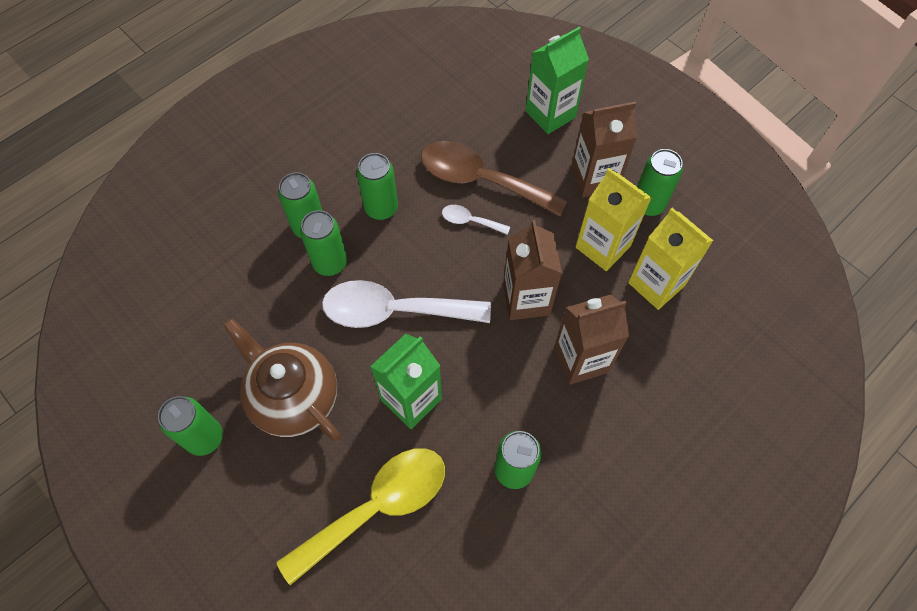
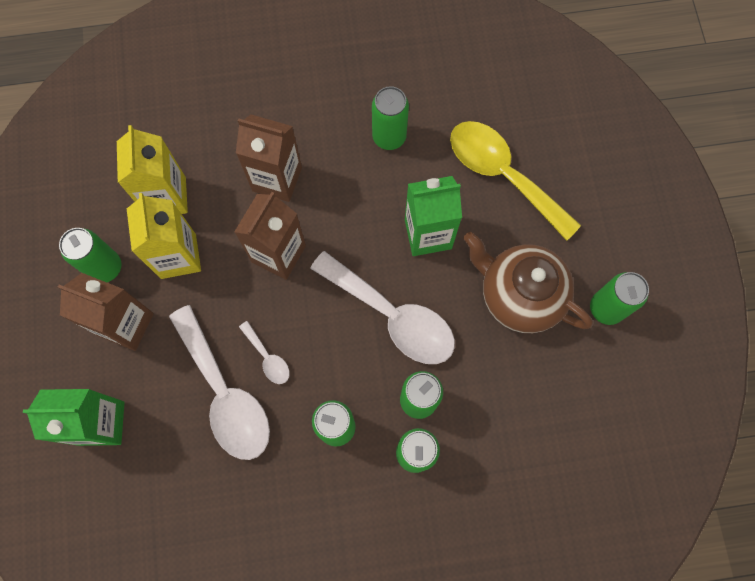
camera: 145 degrees left, 10 degrees up
(294, 398) = (519, 295): brown teapot -> brown teapot turned 135 degrees clockwise
(377, 507) = (502, 175): yellow spoon -> yellow spoon turned 45 degrees clockwise
(480, 180) = (225, 394): brown spoon -> white spoon

